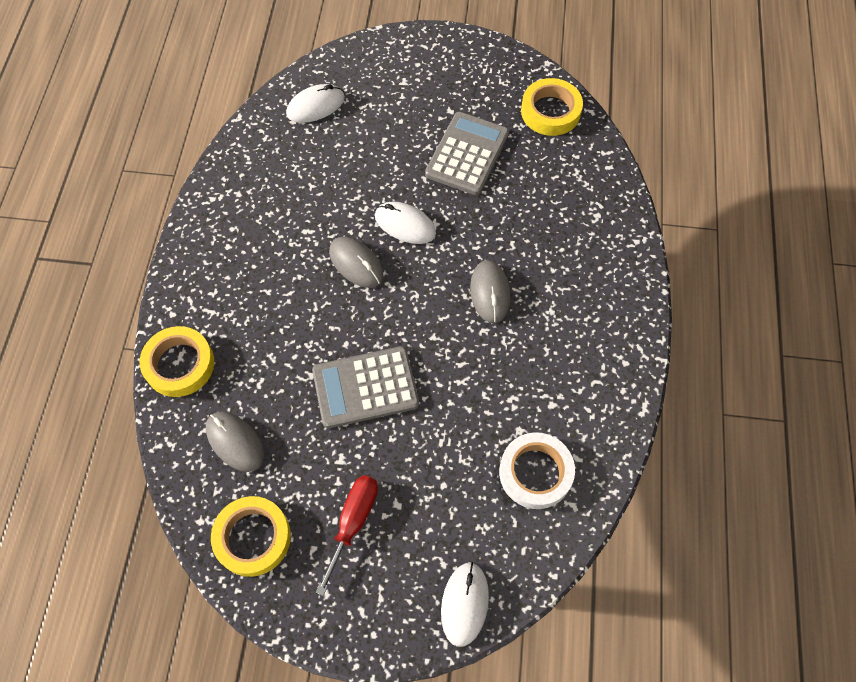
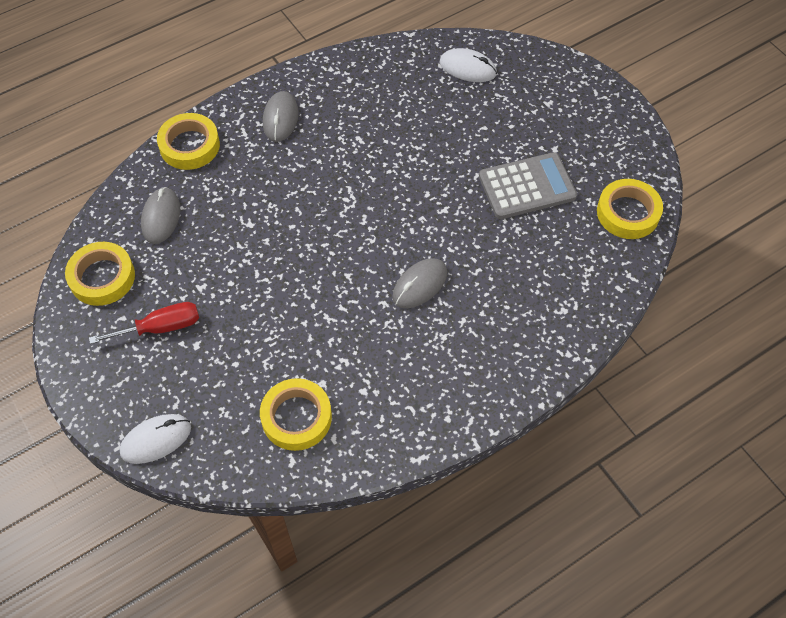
camera: 50 degrees right, 5 degrees down
(356, 263) = (361, 186): grey mouse -> grey mouse (280, 118)
(365, 387) = (268, 262): grey calculator -> none
(405, 225) = (424, 192): white mouse -> none
(535, 473) = (296, 417): white tape -> yellow tape

